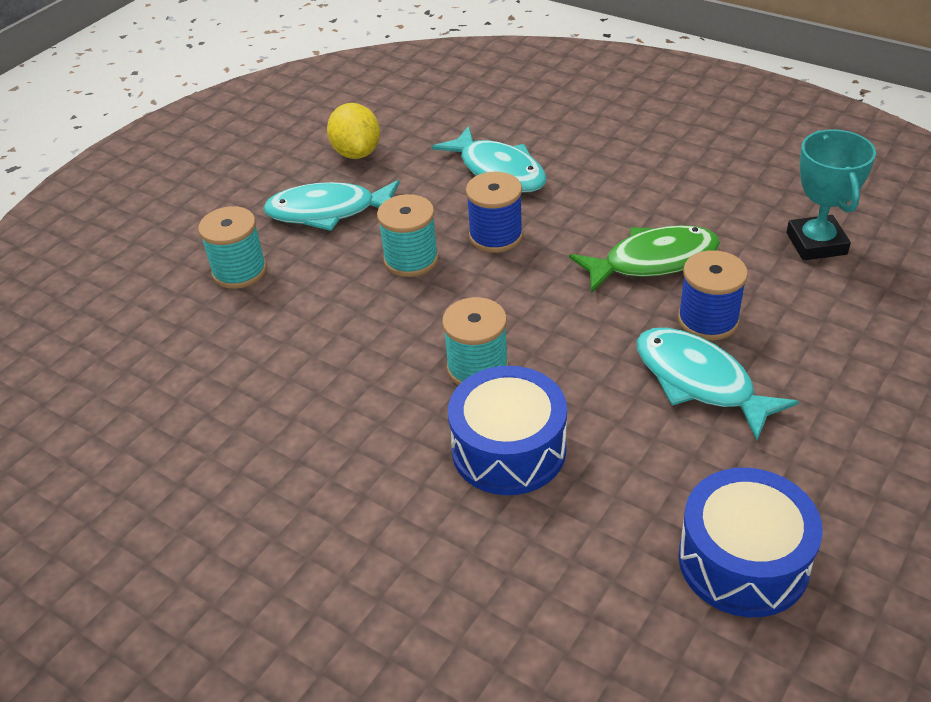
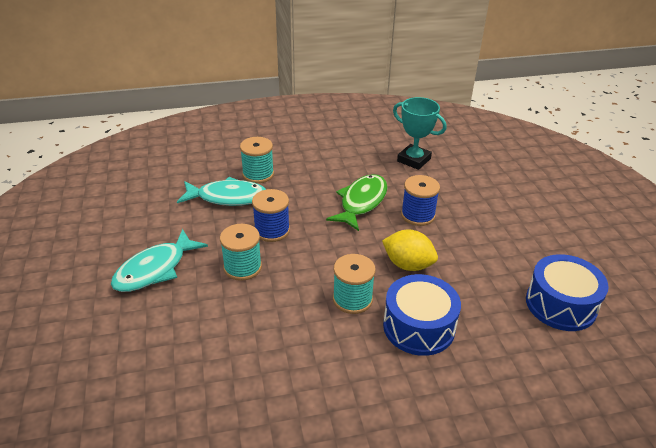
camera: 50 degrees left, 5 degrees down
(239, 271) = (142, 335): turquoise spool -> turquoise spool (258, 174)
(357, 153) = (127, 228): yellow lemon -> yellow lemon (408, 265)
(699, 381) = (450, 243): turquoise fish -> none

